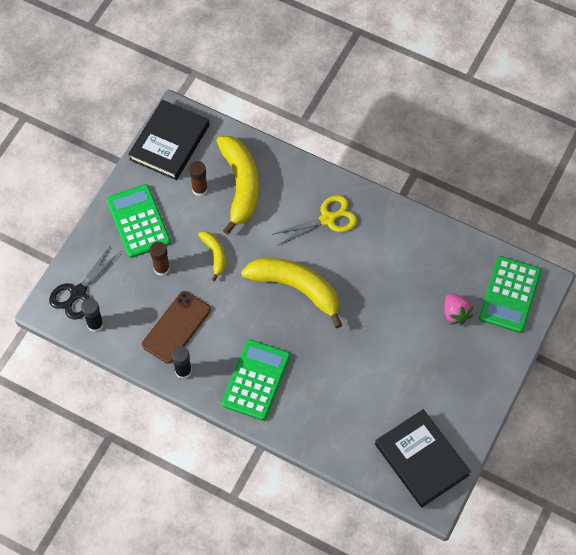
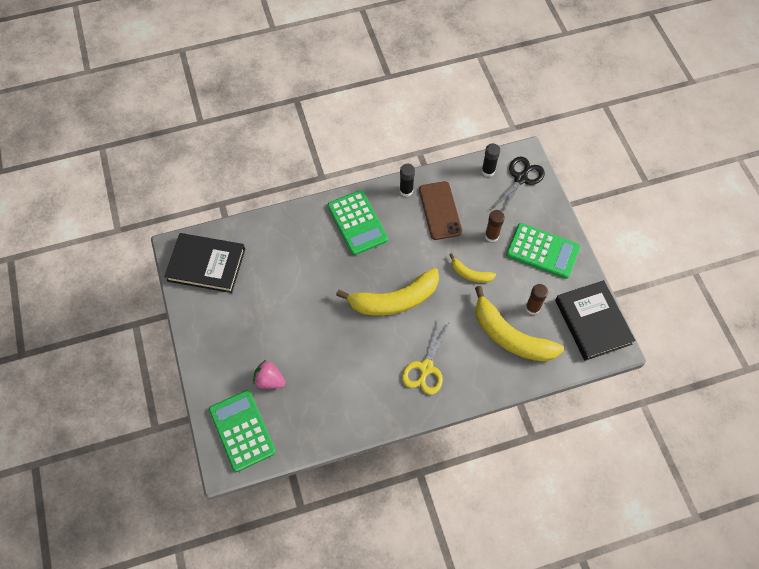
camera: 135 degrees right, 0 degrees up
(78, 292) = (520, 179): black scissors -> black scissors turned 45 degrees clockwise

